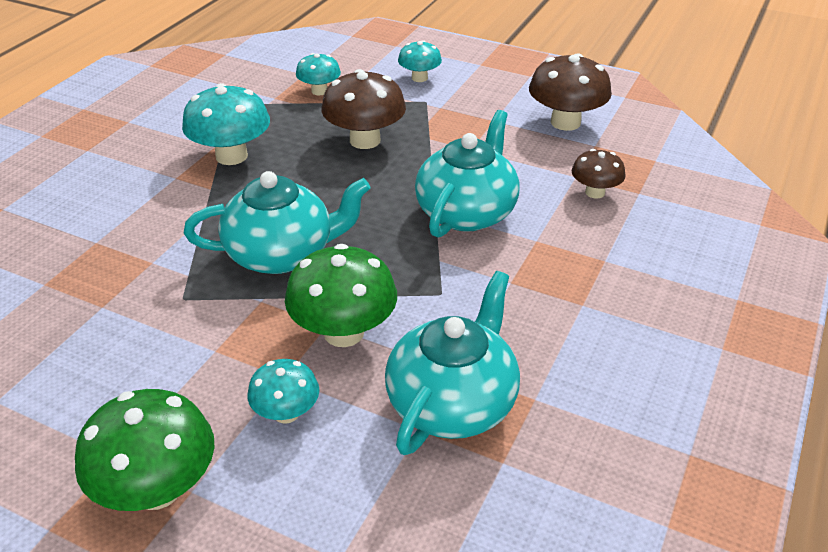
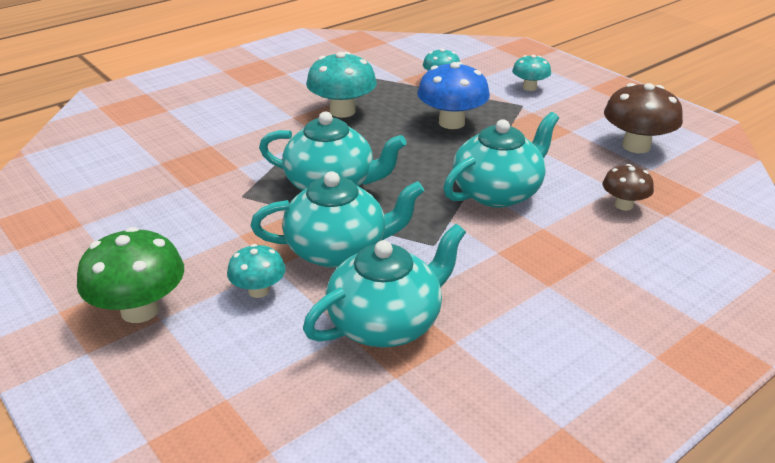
camera: 25 degrees right, 5 degrees down
(343, 332) = (338, 250): green mushroom -> turquoise teapot
(365, 140) = (451, 122): brown mushroom -> blue mushroom

